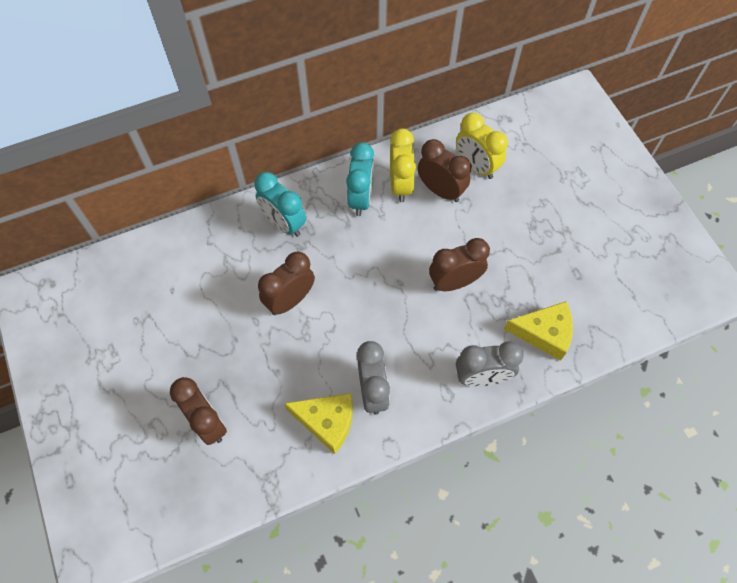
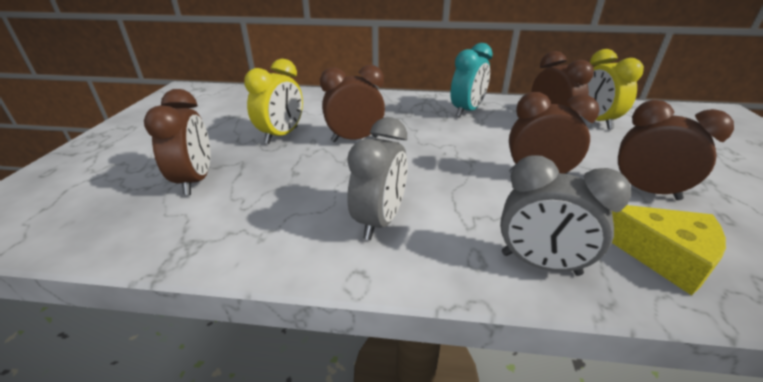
camera: 30 degrees right, 30 degrees down
(284, 223) = (389, 106): turquoise clock -> none
(327, 421) = (304, 225): yellow cheese -> none
(400, 185) = (509, 113): yellow clock -> yellow clock (281, 135)
(528, 265) = (645, 191): none -> brown clock

